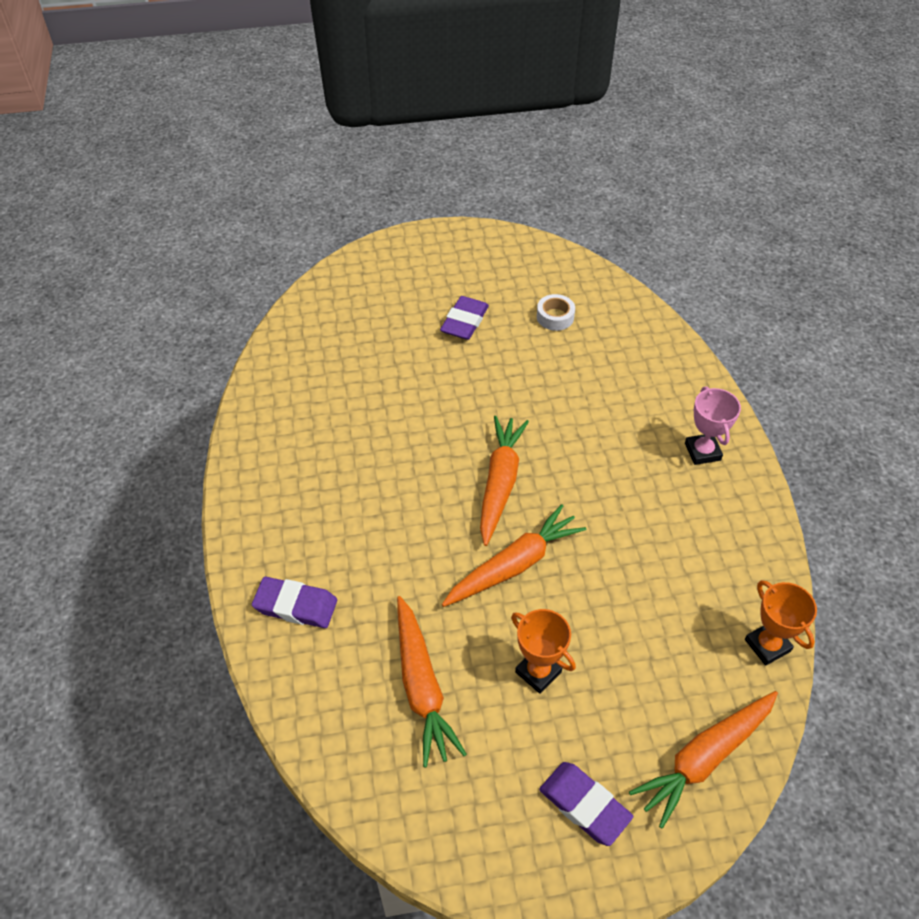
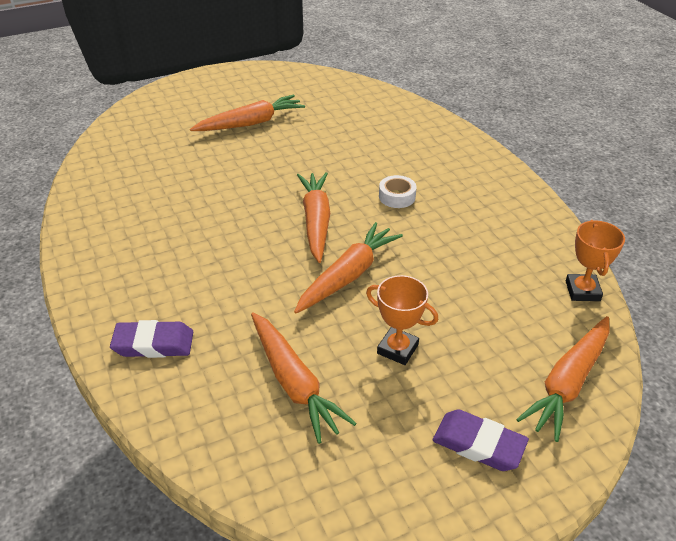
camera: 15 degrees left, 10 degrees down
(464, 322) = (251, 123): purple eraser -> orange carrot
(555, 317) = (324, 110): white tape -> white tape (397, 196)
(702, 452) = (474, 174): pink trophy -> none
(767, 645) = (582, 291): orange trophy -> orange trophy turned 45 degrees clockwise

